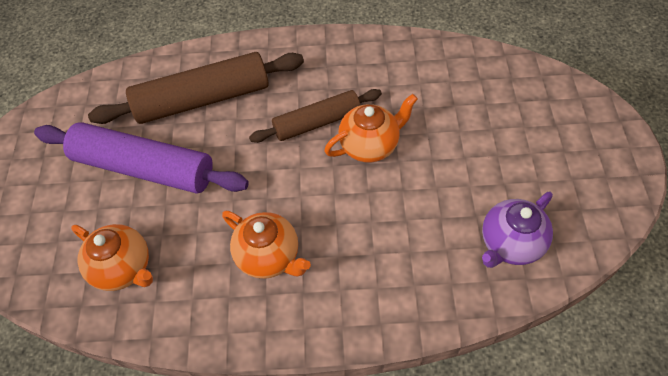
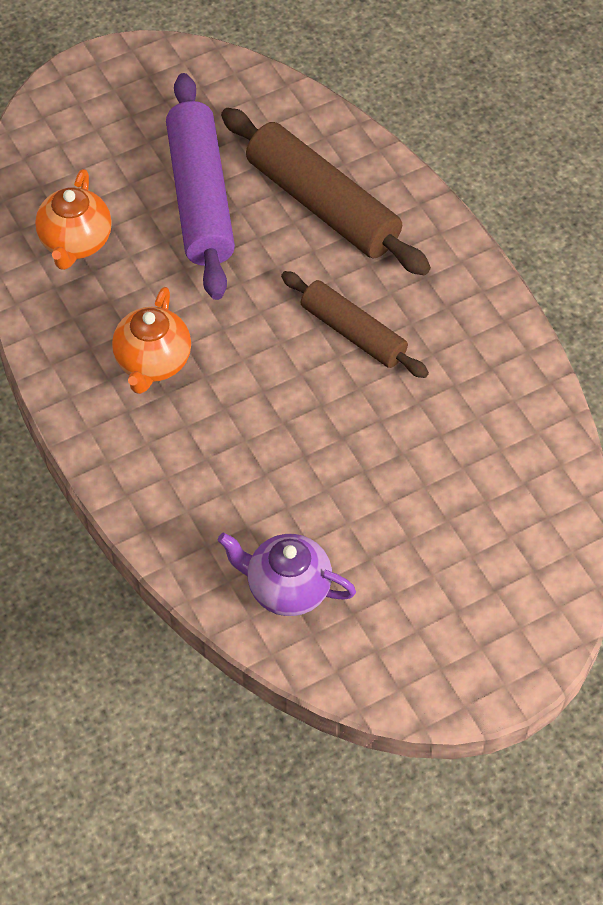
camera: 60 degrees right, 0 degrees up
(370, 145) = (349, 399): orange teapot -> none

